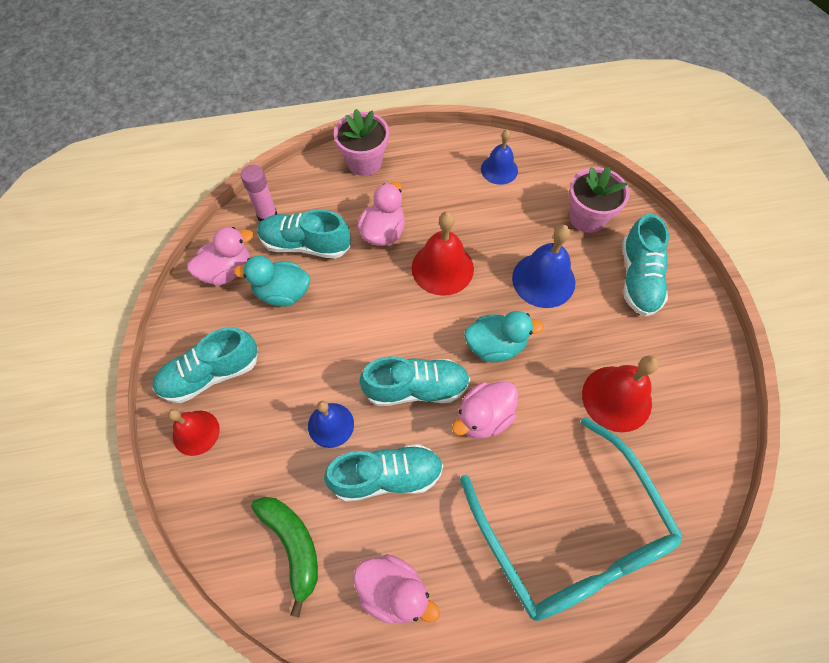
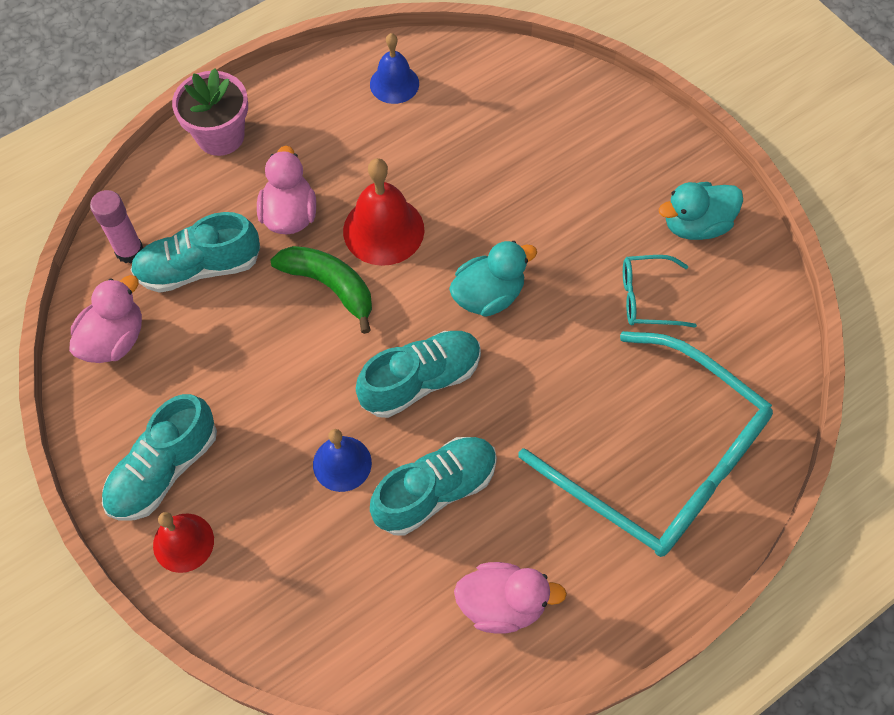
camera: 25 degrees left, 0 degrees up
(282, 293) = (201, 338): turquoise duck -> turquoise duck (695, 225)
(293, 545) = (367, 610): green banana -> green banana (330, 286)
(483, 417) = (512, 380): pink duck -> none
(543, 280) = (508, 197): blue bell -> none
(587, 217) = (525, 104): pink flower pot -> none
(616, 398) = (647, 298): red bell -> turquoise glasses
(638, 278) = (613, 153): turquoise shoe -> none

